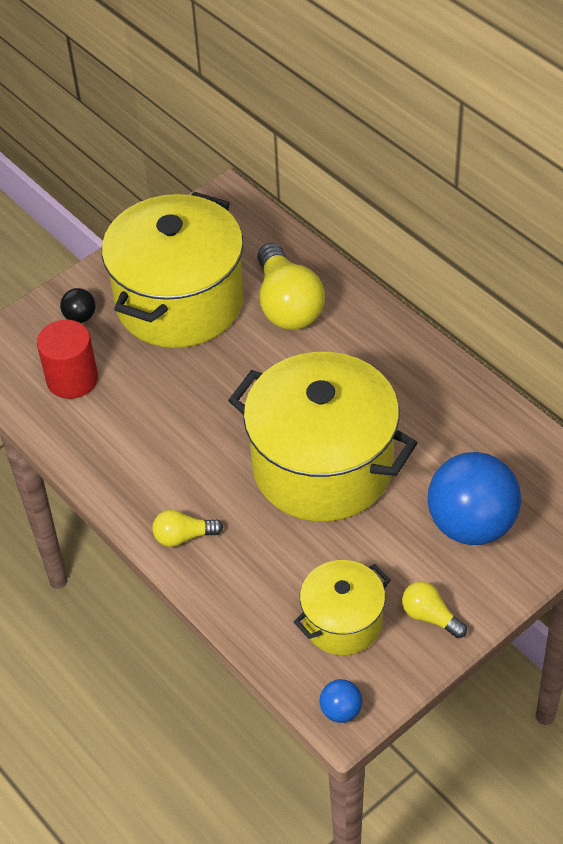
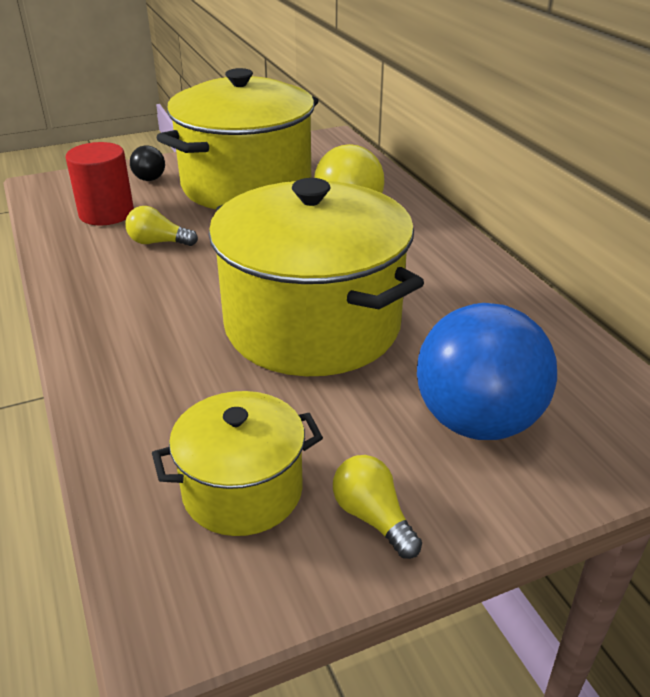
camera: 15 degrees right, 15 degrees down
(183, 536) = (110, 351): yellow light bulb -> yellow light bulb (158, 242)
(341, 710) = (167, 615): blue ball -> none

